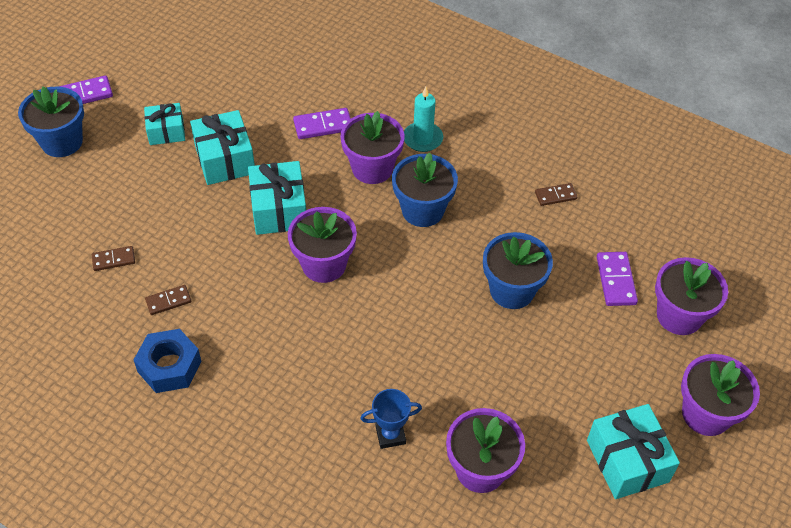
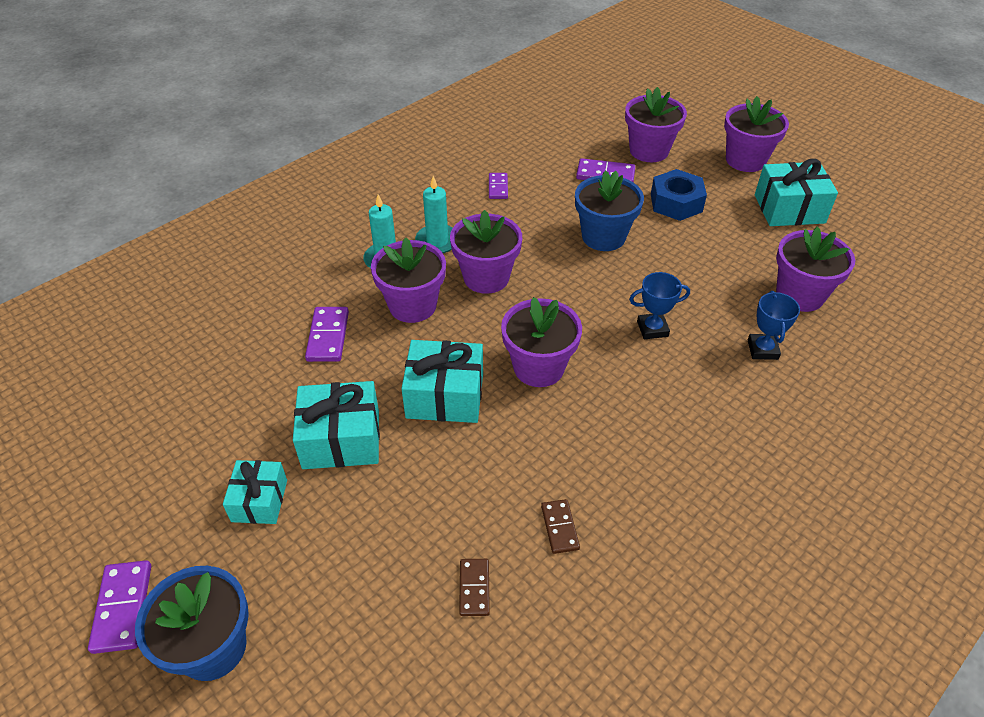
camera: 75 degrees left, 5 degrees down
(169, 366) = (661, 536): blue nut -> blue nut (676, 203)
(393, 342) = (652, 329): none -> blue trophy
(422, 210) = (486, 277): blue flower pot -> purple flower pot
(459, 167) = (437, 241): none -> turquoise candle
(555, 196) = (498, 187): brown domino -> purple domino

